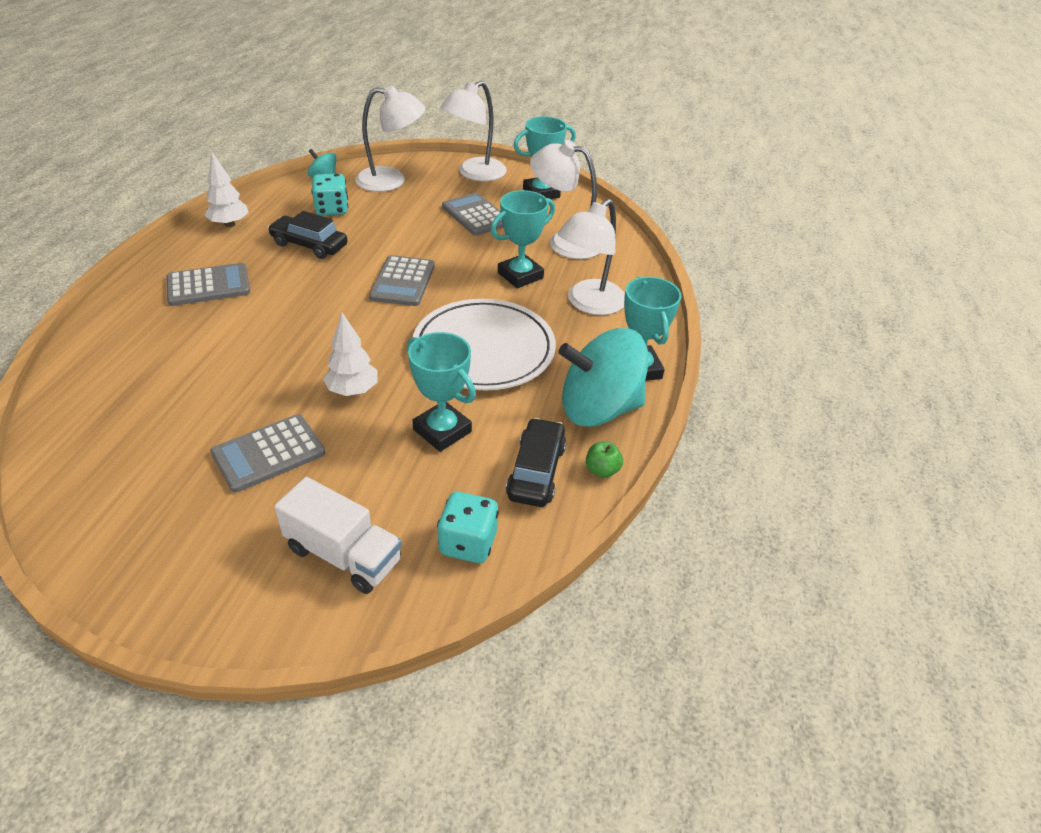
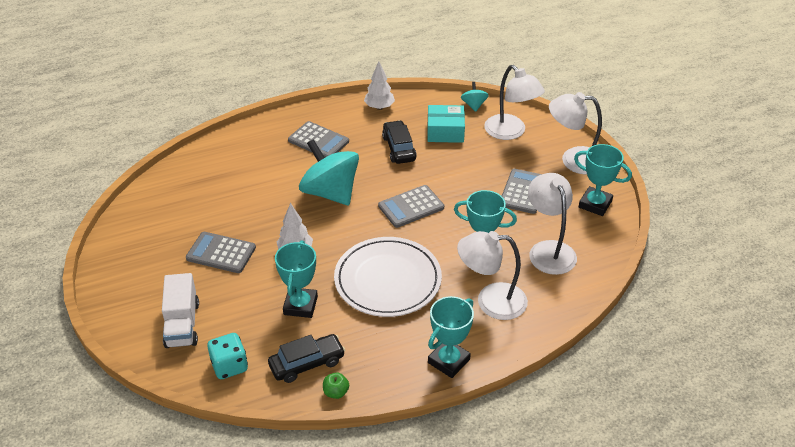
camera: 55 degrees right, 0 degrees up
(332, 209) = (445, 131): turquoise dice -> turquoise box
(599, 408) = (389, 362): turquoise spinning top -> turquoise spinning top (330, 192)

